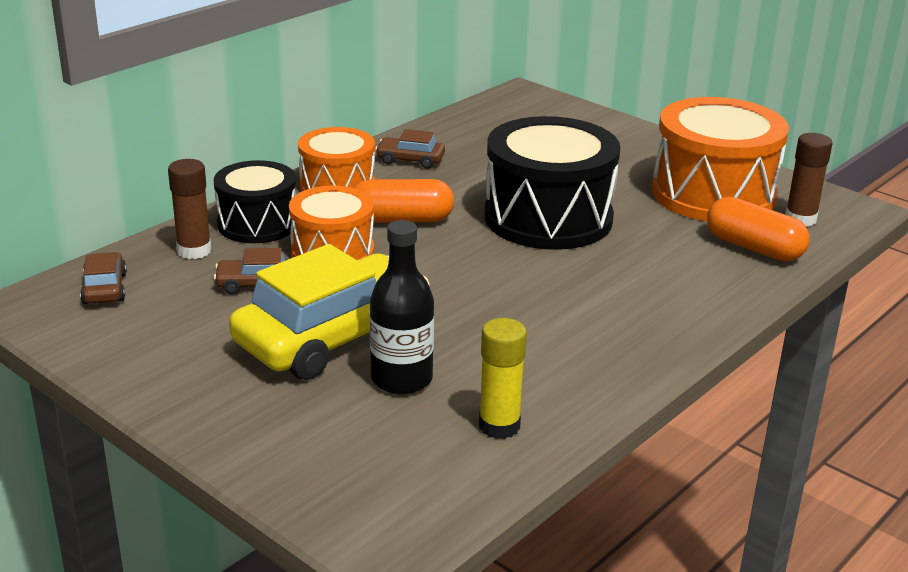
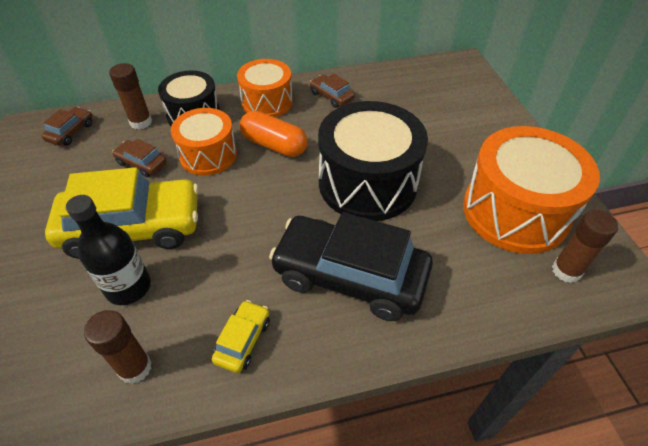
camera: 35 degrees right, 20 degrees up
(499, 426) = (135, 368): yellow glue stick -> brown glue stick
(579, 367) = (243, 340): none -> yellow car
(621, 288) = (350, 276): none -> black car
(753, 248) = (494, 284): orange capsule -> none

